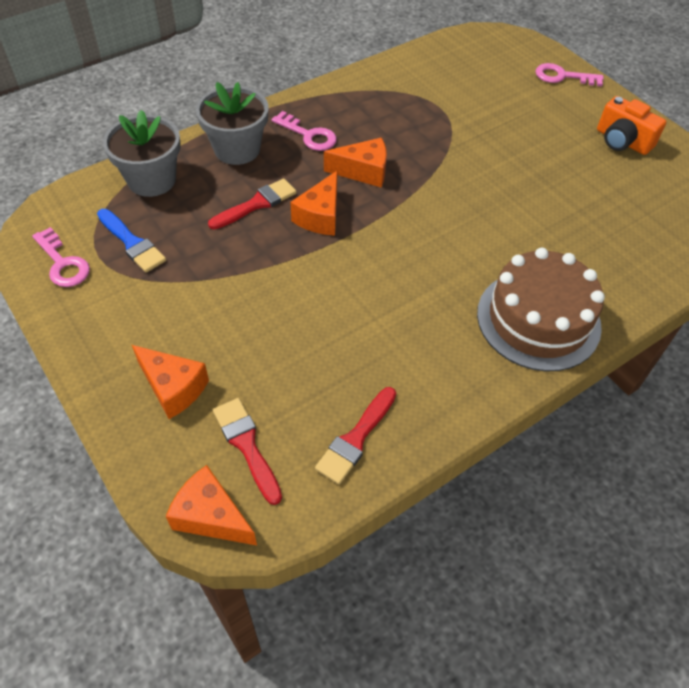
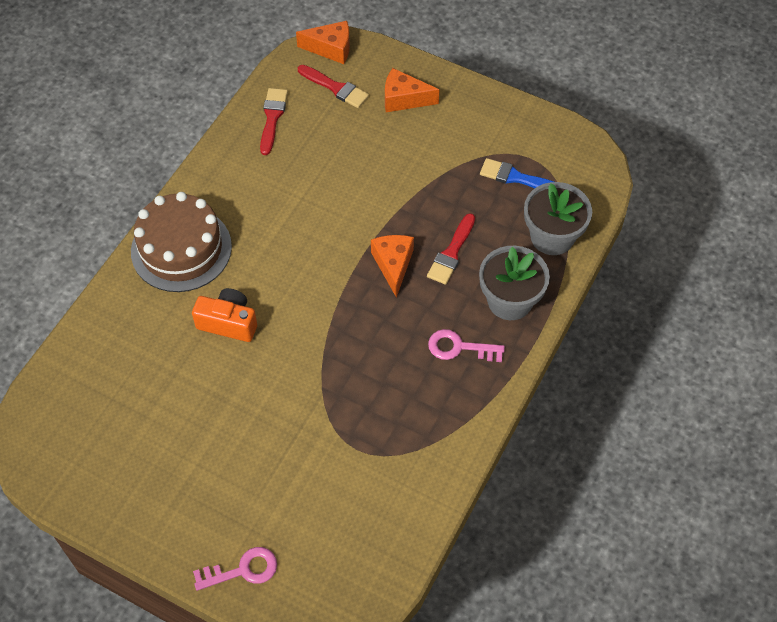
camera: 155 degrees right, 5 degrees up
(63, 263) = (549, 142): pink key -> none
(363, 171) = (385, 328): orange cheese -> none
(622, 141) = (153, 488): orange camera -> orange camera (228, 322)

